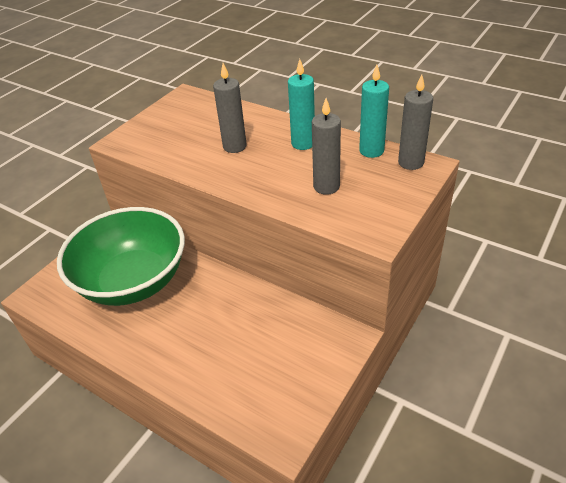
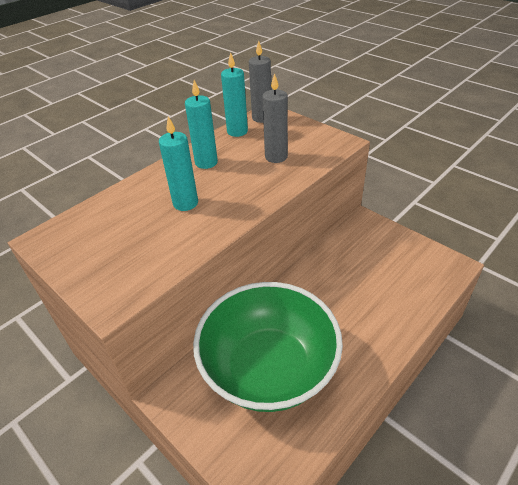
camera: 80 degrees left, 0 degrees up
(234, 146) = (185, 203): grey candle -> turquoise candle

